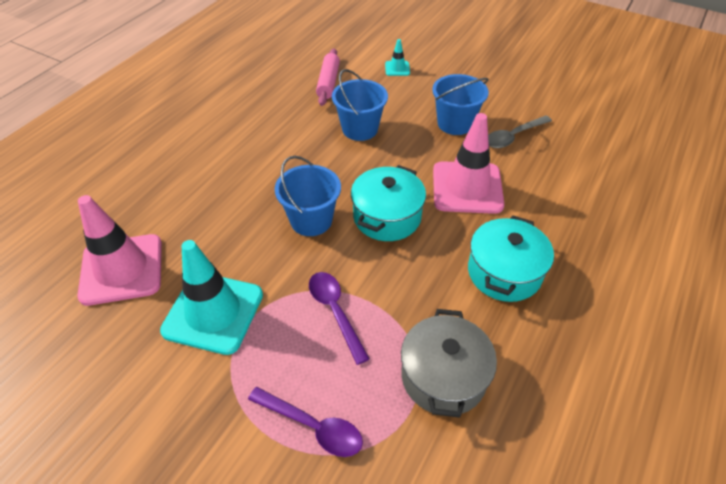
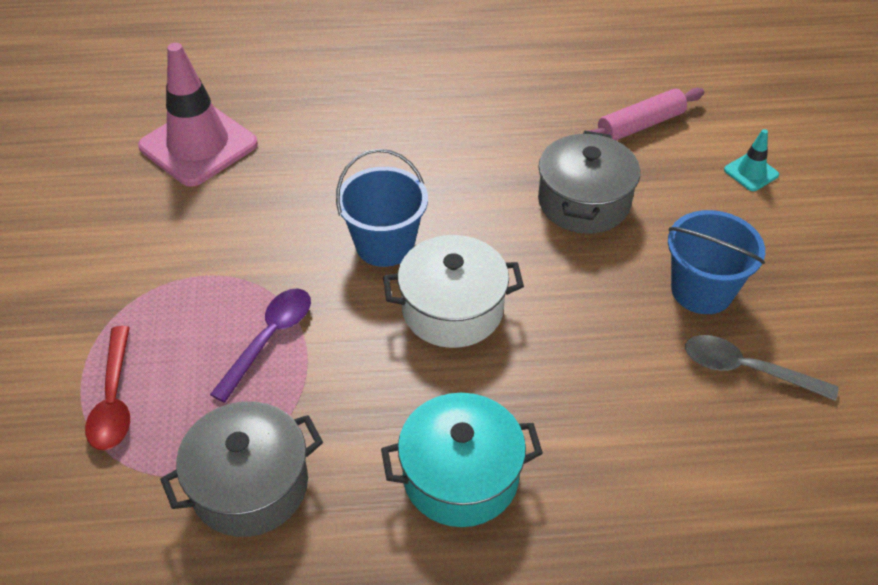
camera: 55 degrees right, 0 degrees up
(213, 312) = (196, 242): turquoise traffic cone -> none
(313, 426) = (114, 400): purple spoon -> red spoon
(360, 129) = (584, 202): blue bucket -> grey pot
(387, 217) = (452, 309): turquoise pot -> white pot
(467, 188) = (582, 365): pink traffic cone -> none

